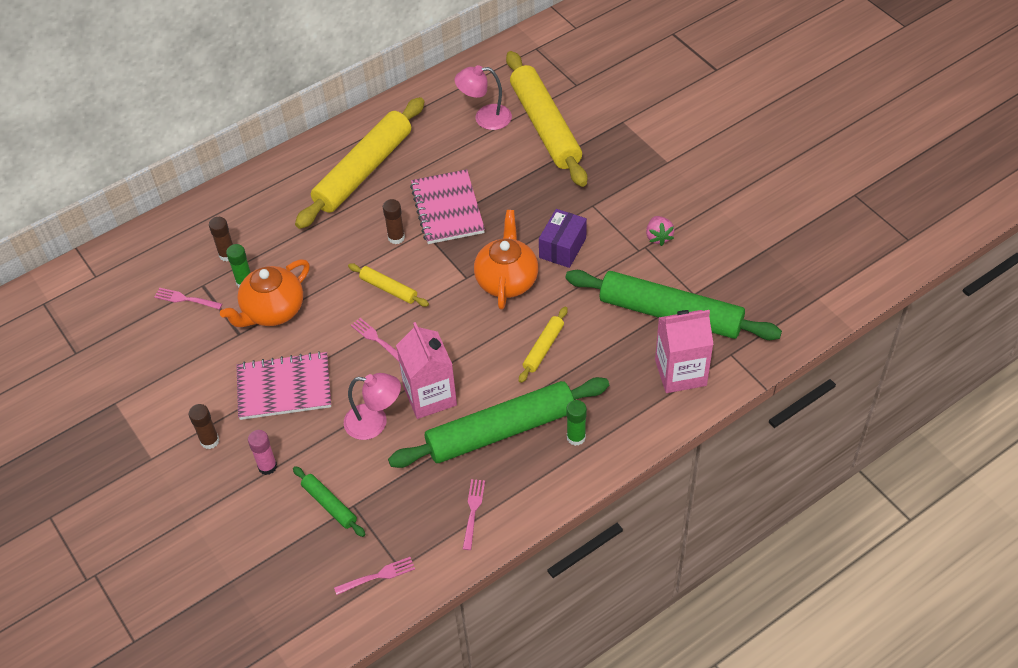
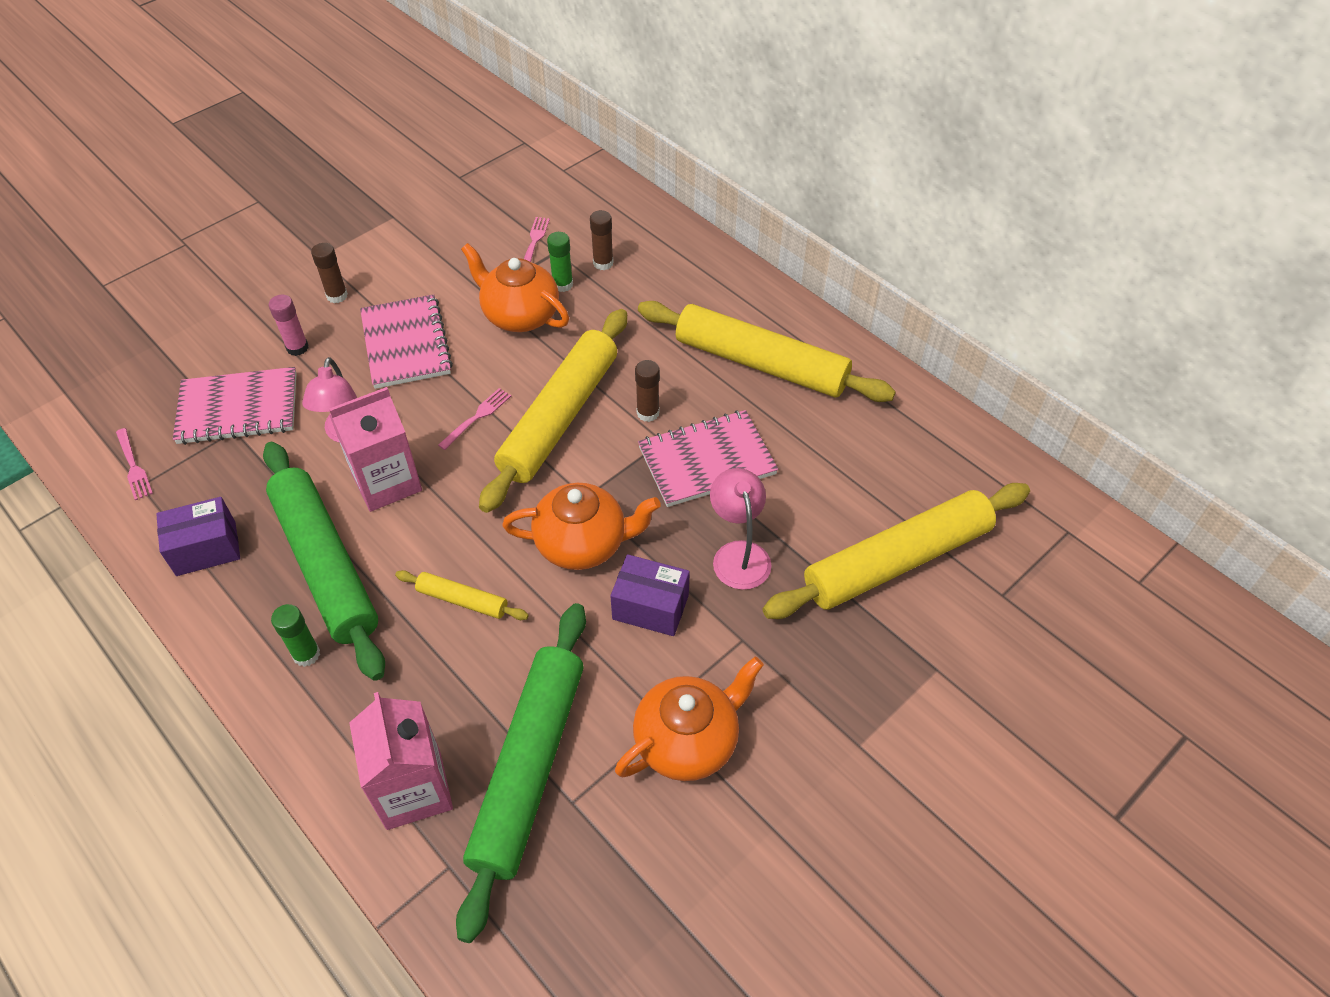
camera: 80 degrees right, 0 degrees up
(329, 504) = (238, 408): green rolling pin -> pink notebook
(388, 289) = (560, 417): yellow rolling pin -> yellow rolling pin, size x2.22
(473, 511) = (206, 548): pink fork -> purple box
(485, 118) = (894, 483): pink lamp -> pink lamp (738, 554)
(658, 237) = (688, 740): pink strawberry -> orange teapot

